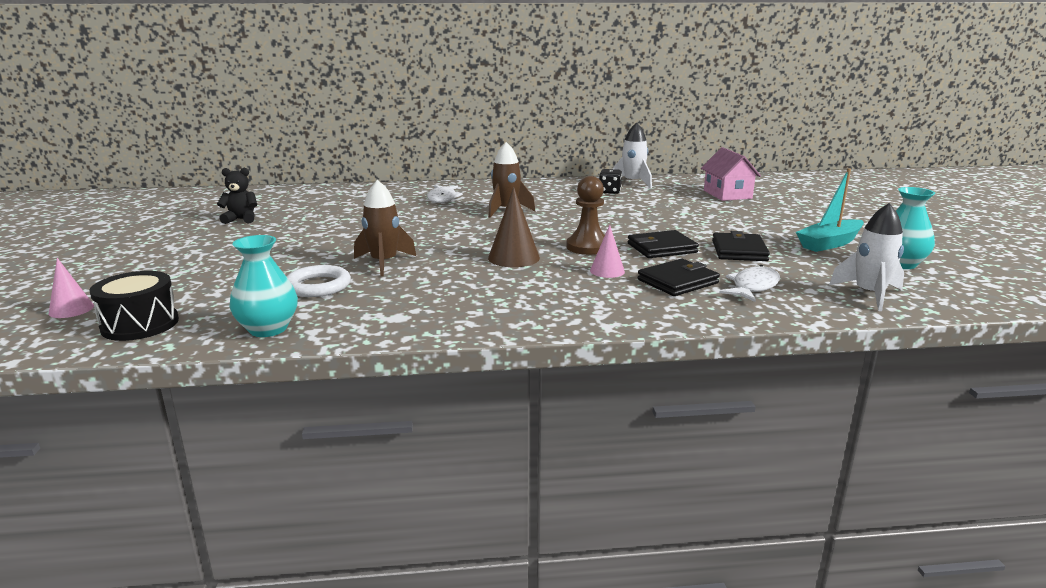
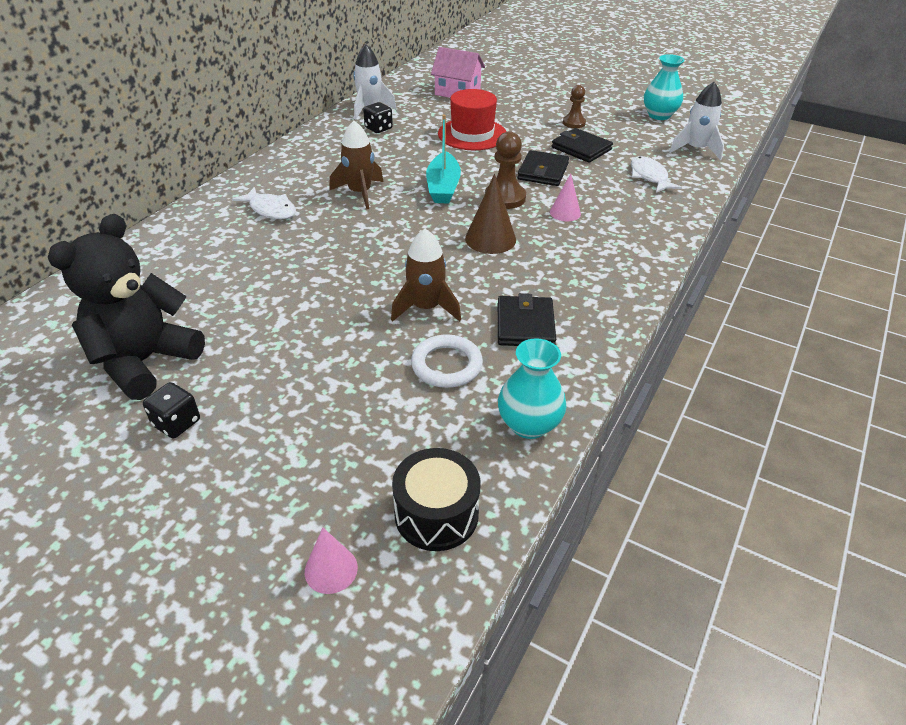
camera: 55 degrees left, 20 degrees up
(189, 240) = (176, 423): none -> black dice
(241, 219) = (144, 361): black teddy bear -> black teddy bear, size x2.04
(668, 214) = (472, 134): none -> red hat
(677, 281) = (613, 196): black wallet -> black wallet (525, 325)
(781, 238) = (574, 123): none -> brown pawn
(829, 243) = (602, 115): turquoise boat -> turquoise boat (443, 187)

